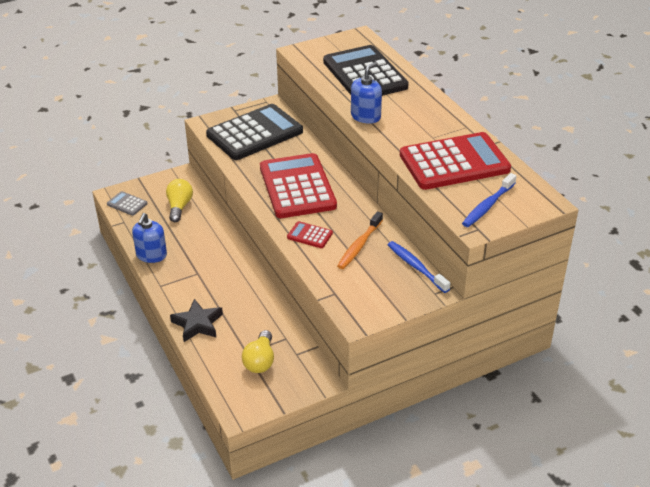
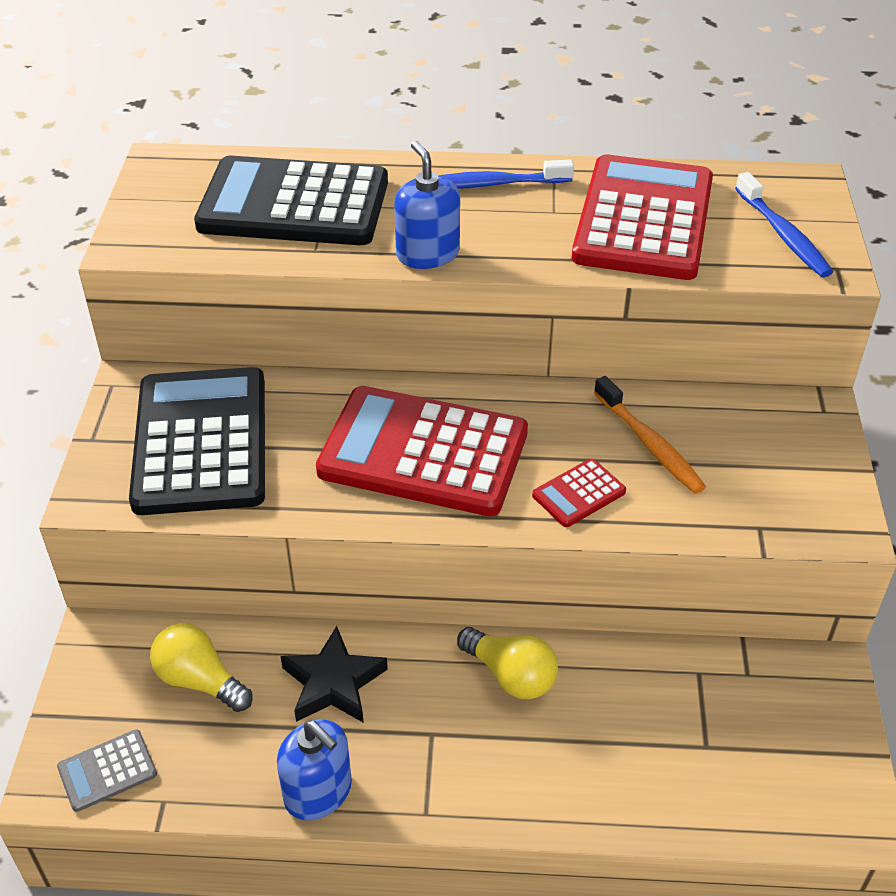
camera: 60 degrees left, 5 degrees up
(197, 324) = (583, 793): black star -> black star (333, 683)
(260, 361) = (739, 735): yellow light bulb -> yellow light bulb (511, 675)
(416, 267) = (747, 403): blue toothbrush -> blue toothbrush (491, 184)

